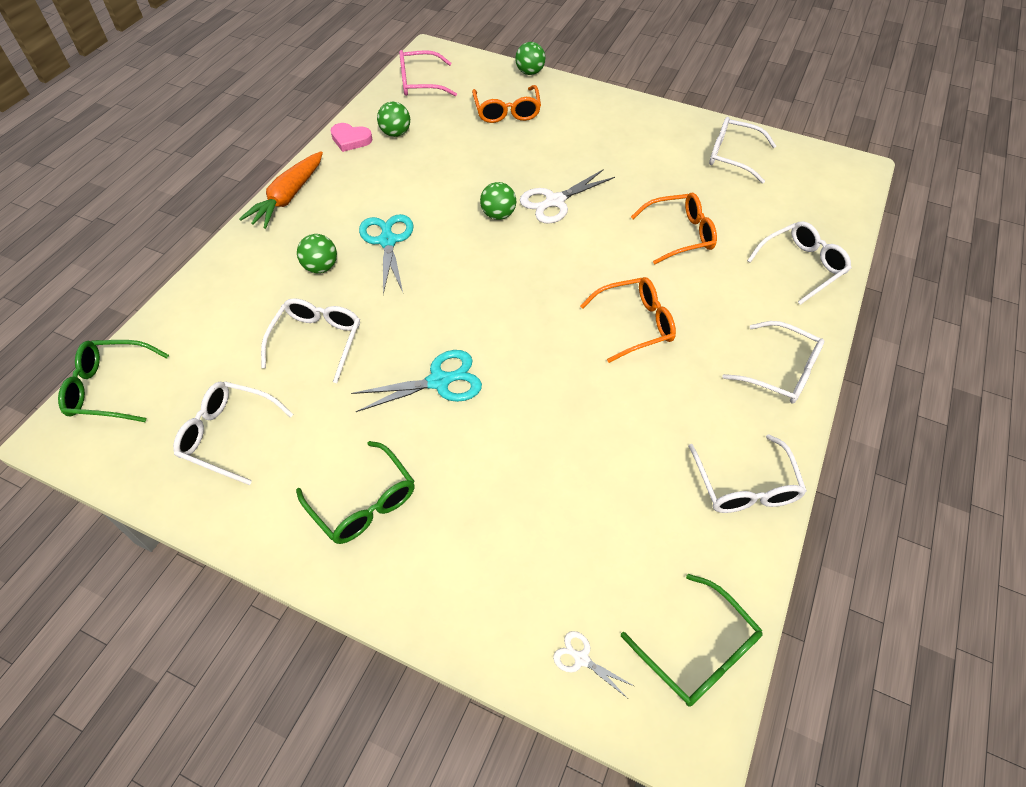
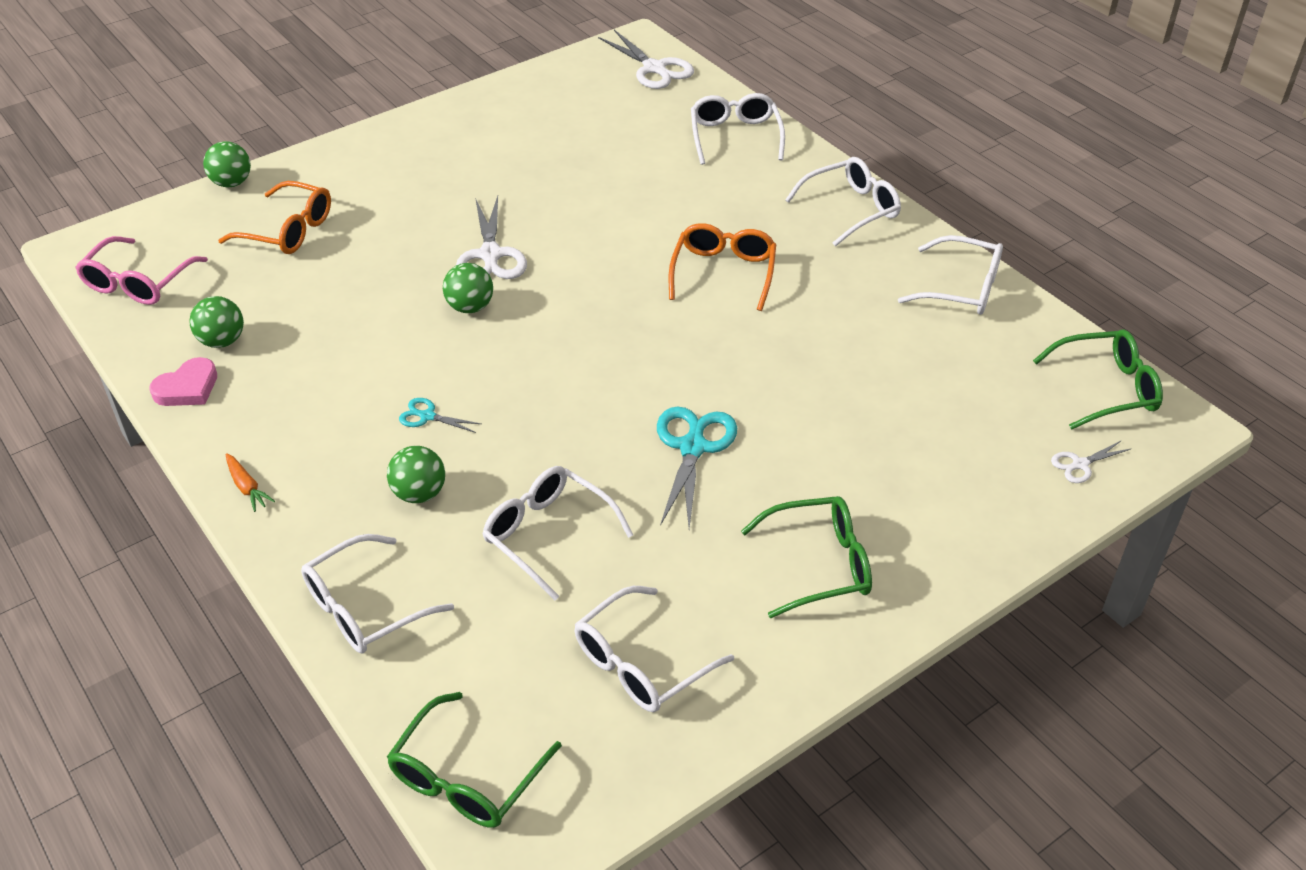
camera: 60 degrees left, 10 degrees down
(288, 197) = (247, 487): orange carrot -> orange carrot, size x0.46
(387, 241) = (427, 416): turquoise scissors -> turquoise scissors, size x0.52
(679, 235) = (625, 190): orange glasses -> none
(732, 156) = (543, 105): white glasses -> white glasses (365, 608)
(836, 190) = (654, 69): none -> white scissors

